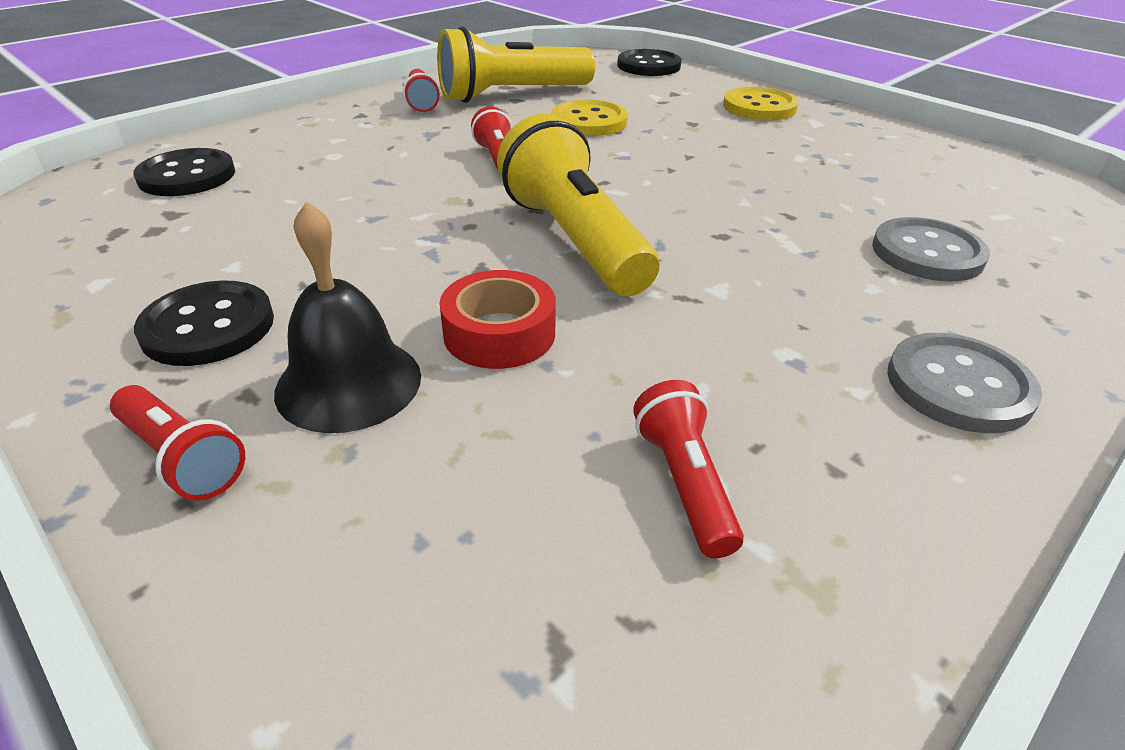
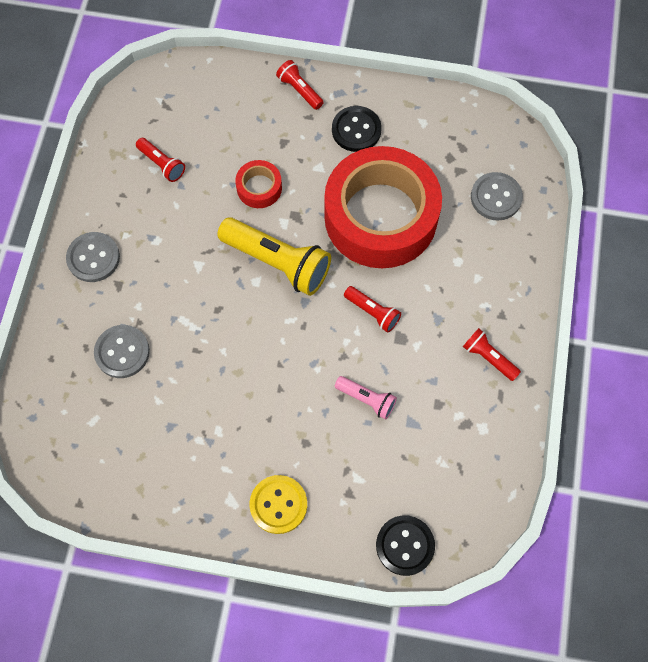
camera: 145 degrees right, 30 degrees up
(182, 458) = (299, 90): red flashlight -> red flashlight turned 45 degrees clockwise
(187, 176) = (496, 197): black button -> grey button
(348, 383) = (285, 138): black bell -> none
(356, 220) = (380, 216): none -> red tape
(512, 95) = (447, 409): yellow flashlight -> none
(589, 121) = (367, 399): yellow button -> pink flashlight

